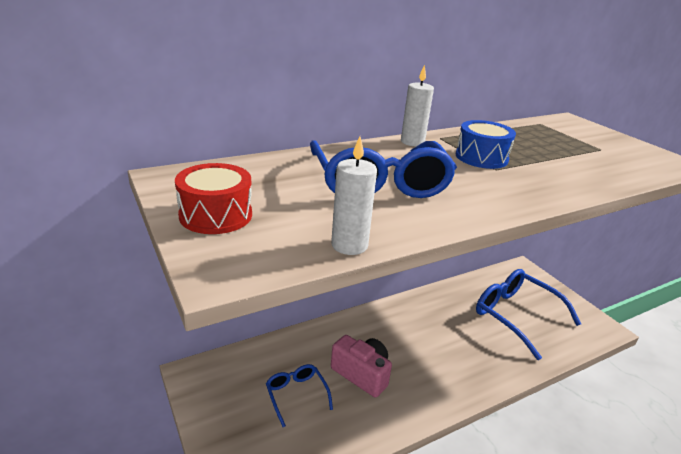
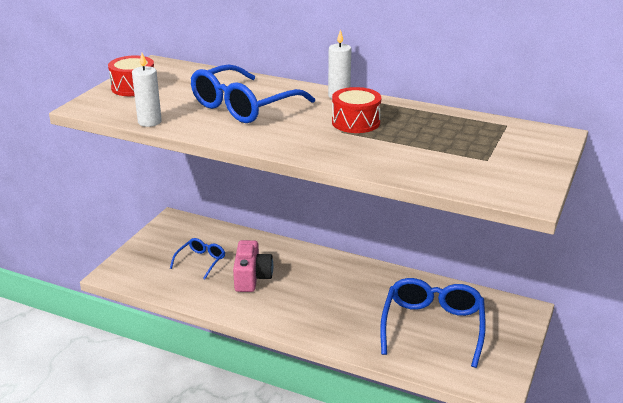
camera: 55 degrees right, 0 degrees up
(481, 157) = (355, 122): blue drum -> red drum

